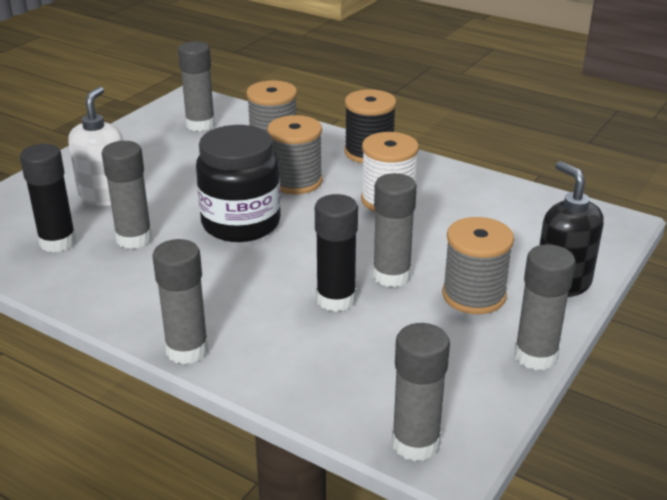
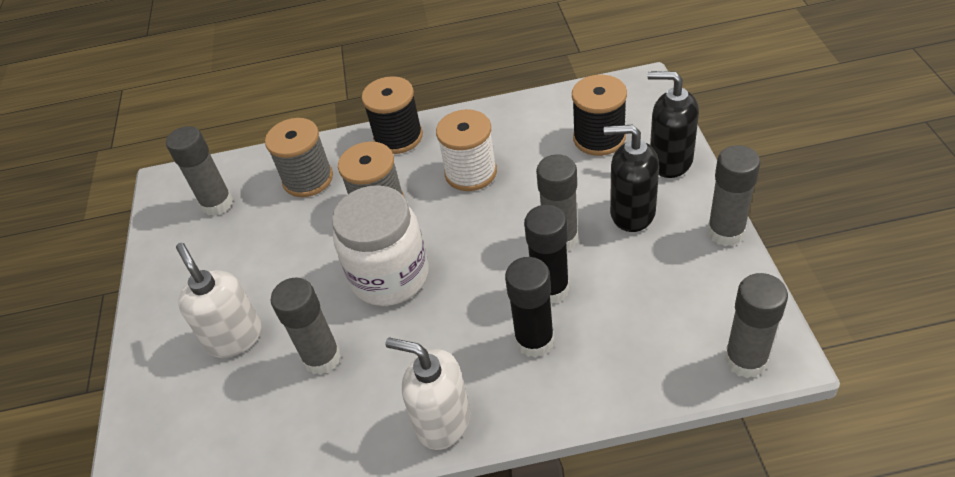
camera: 35 degrees left, 15 degrees up
(58, 242) = (259, 414): black glue stick -> black glue stick (534, 341)
(148, 321) = (442, 422): none -> white soap dispenser
(187, 350) = (507, 421): grey glue stick -> none
(241, 223) = (390, 276): black jar -> white jar
(474, 295) = (632, 213): grey spool -> black soap dispenser
(523, 236) = (599, 138): none -> black spool

